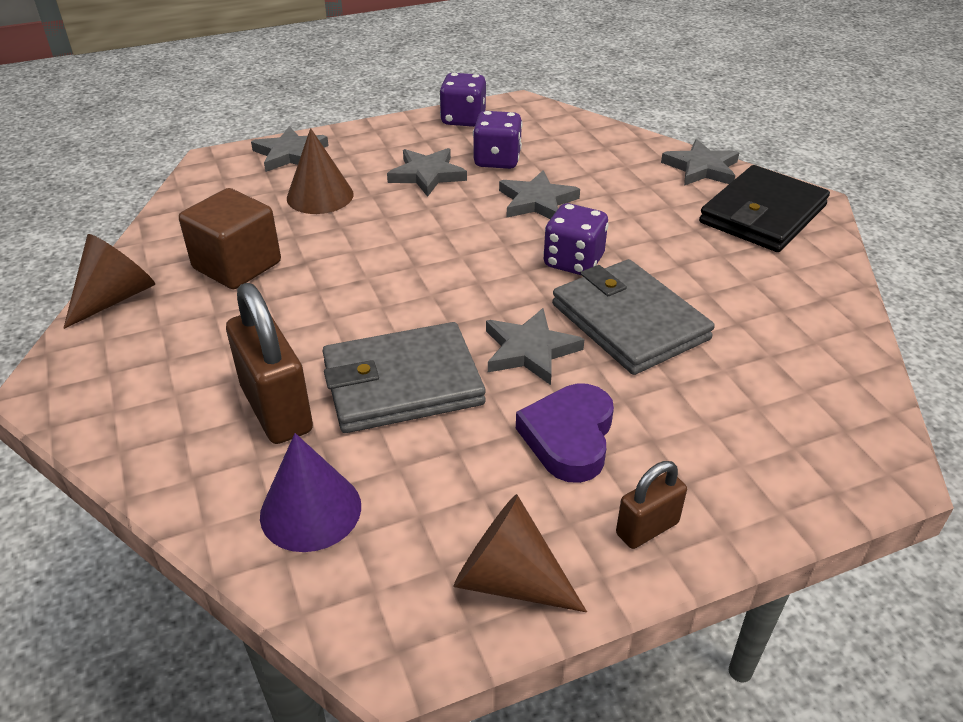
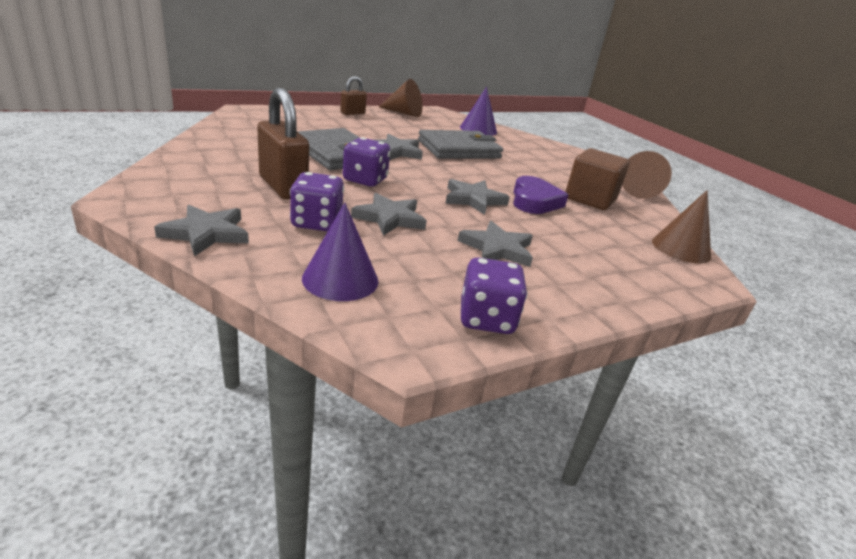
camera: 170 degrees right, 10 degrees down
(276, 409) = (511, 149): brown padlock -> brown padlock (283, 187)
(290, 154) = (648, 281): grey star -> grey star (473, 199)
(320, 196) = (579, 237): brown cone -> brown cone (681, 248)
(497, 160) = (431, 258): purple dice -> purple dice (316, 223)
(569, 437) = (379, 130): purple heart -> purple heart (534, 201)
(574, 139) = (340, 279): none -> purple cone
(763, 214) = (187, 191): black wallet -> none

